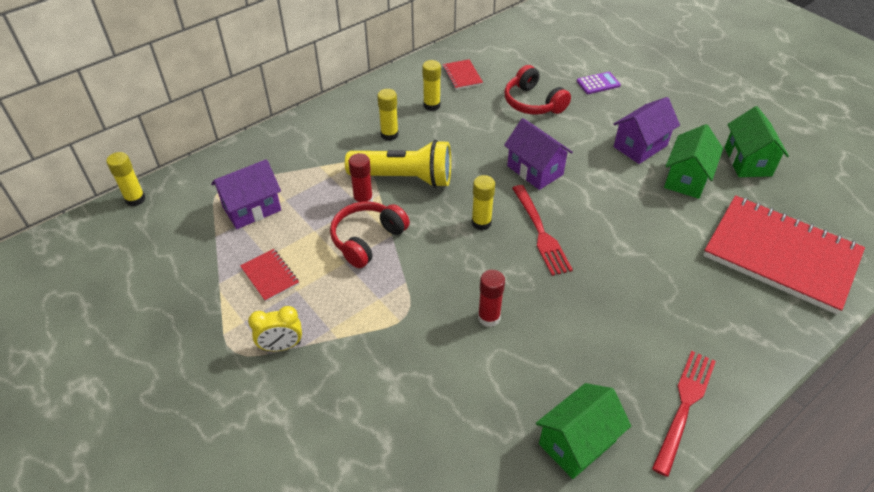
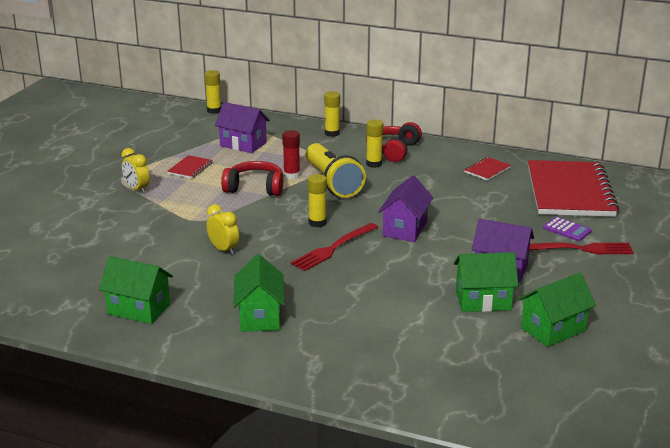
camera: 60 degrees right, 20 degrees down
(431, 105) = (430, 169): yellow glue stick -> yellow glue stick (332, 133)
(489, 317) = (223, 250): red glue stick -> yellow clock
(533, 102) = (494, 207): red headphones -> red headphones (393, 150)
(643, 339) = (260, 316): none -> green house
(684, 406) = (206, 347): red fork -> red fork (580, 249)
(780, 255) = (432, 368): red notebook -> red notebook (570, 192)

